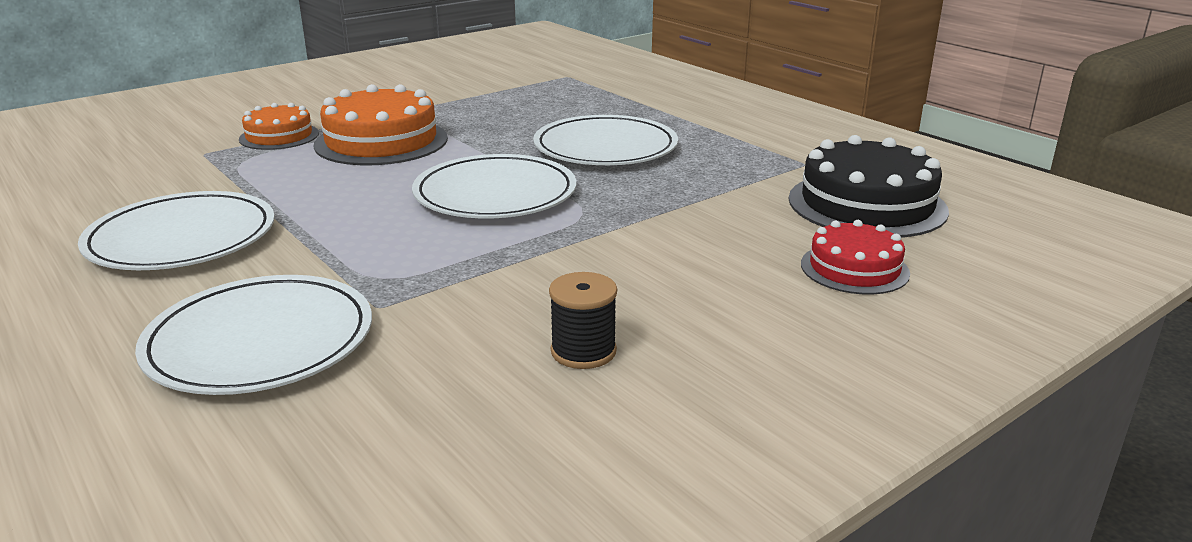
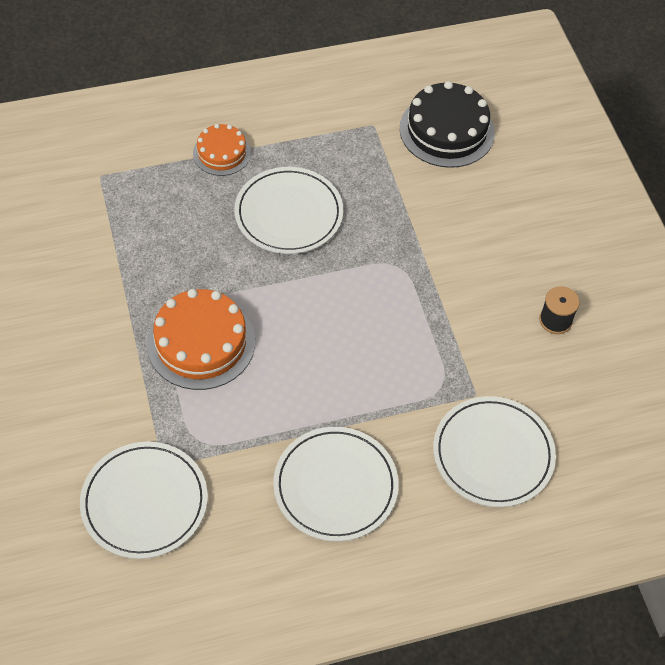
camera: 70 degrees left, 30 degrees up
(279, 136) = (149, 409): orange cake -> orange cake (222, 153)
(495, 194) = (343, 300): white plate -> white plate (144, 502)
(854, 268) = (519, 178): red cake -> none

